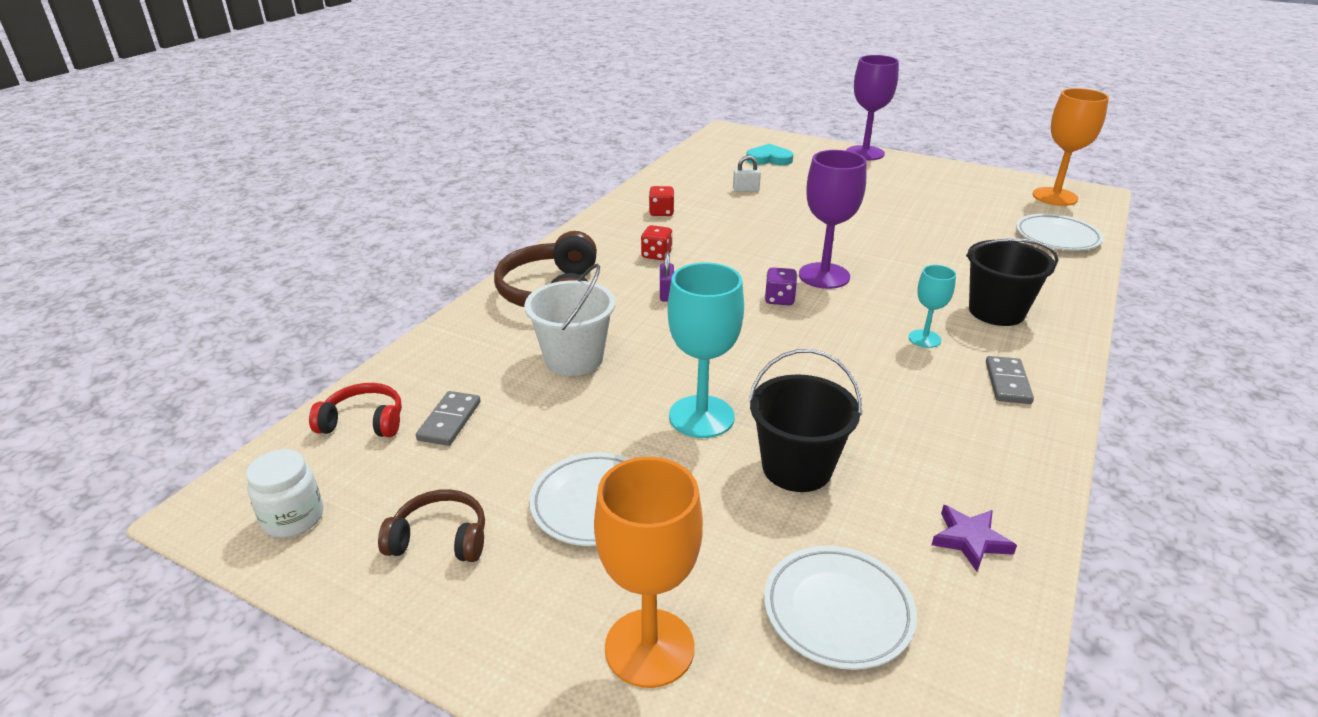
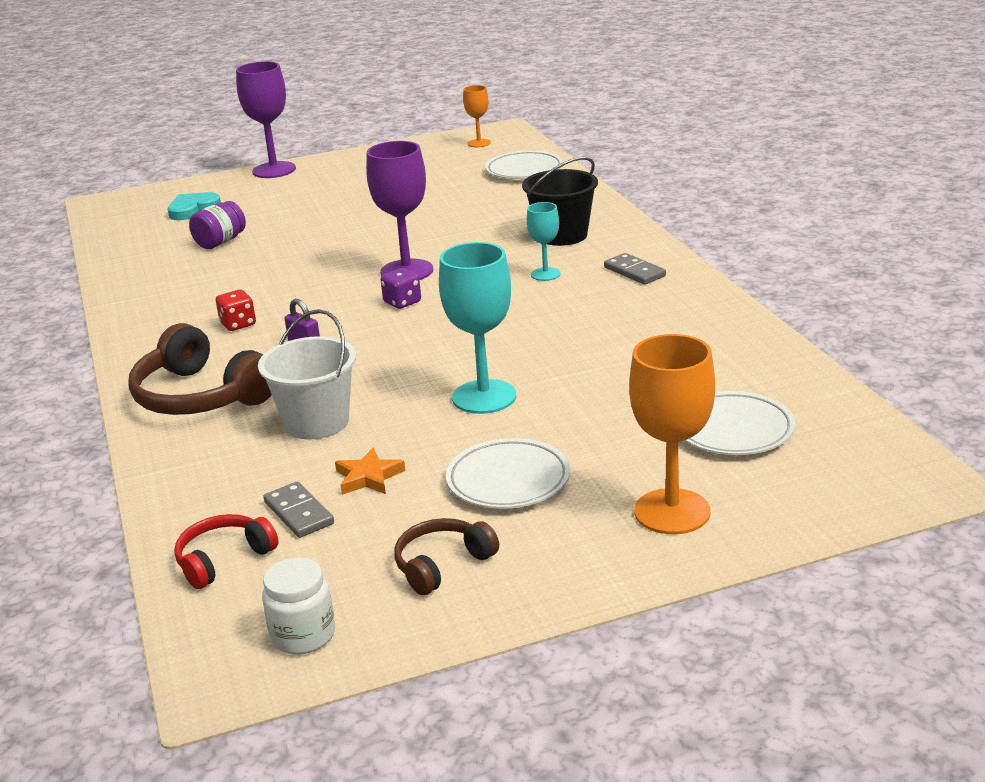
camera: 45 degrees left, 5 degrees down
(527, 426) = (368, 477): none -> orange star
(661, 212) = (175, 293): red dice -> none
(746, 190) = (220, 242): white padlock -> purple jar
(797, 468) = (594, 385): black bucket -> none
(970, 540) = (741, 358): purple star -> none
(1055, 197) = (479, 143): orange goblet -> orange goblet, size x0.55

